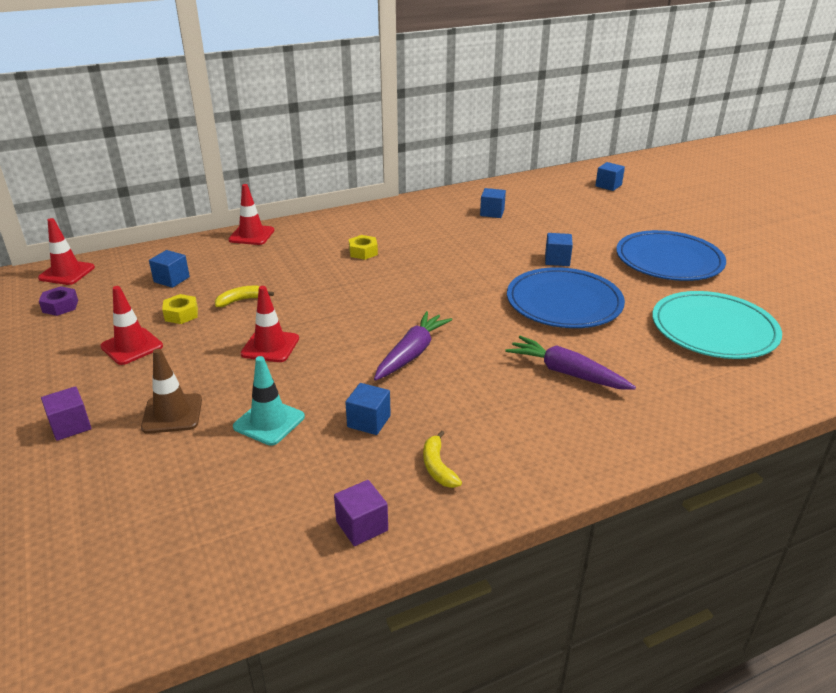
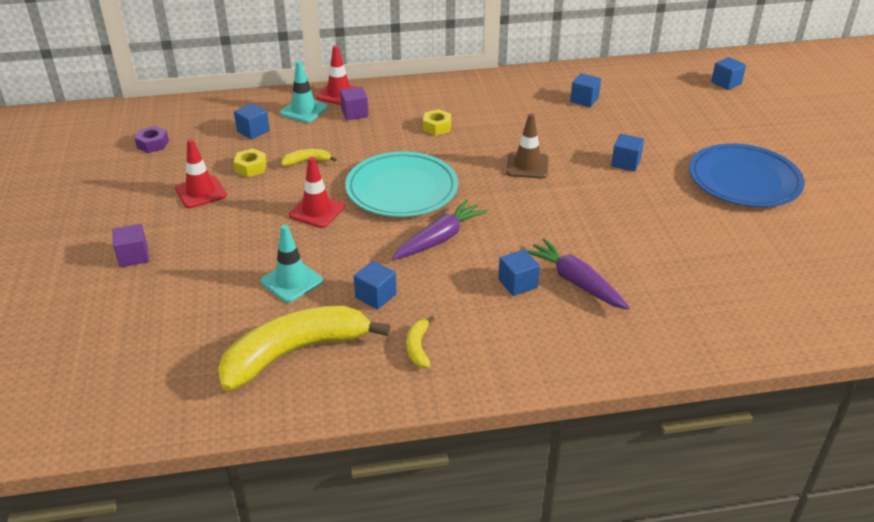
camera: 15 degrees right, 5 degrees up
(67, 273) = (166, 111): red traffic cone -> none
(172, 414) = (215, 260): brown traffic cone -> brown traffic cone (527, 166)
(220, 254) = (304, 110): none -> turquoise traffic cone
(301, 499) = (294, 353): none -> yellow banana
(362, 526) = (335, 384): purple cube -> purple cube (354, 113)
(510, 384) = (517, 283): none -> blue cube
(564, 302) = (609, 210): blue plate -> none
(713, 329) = (748, 262): turquoise plate -> turquoise plate (402, 189)

